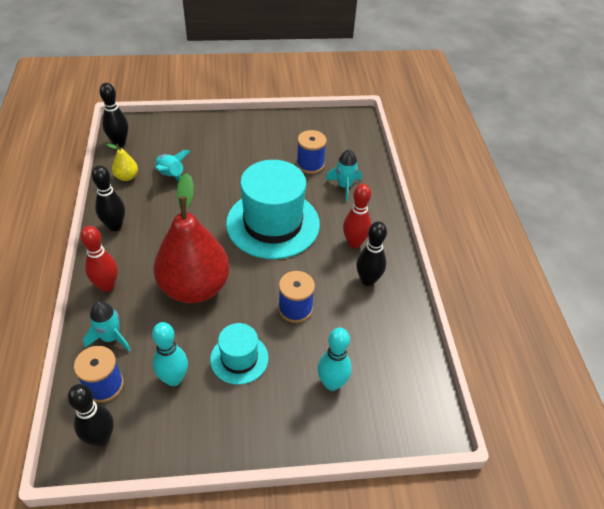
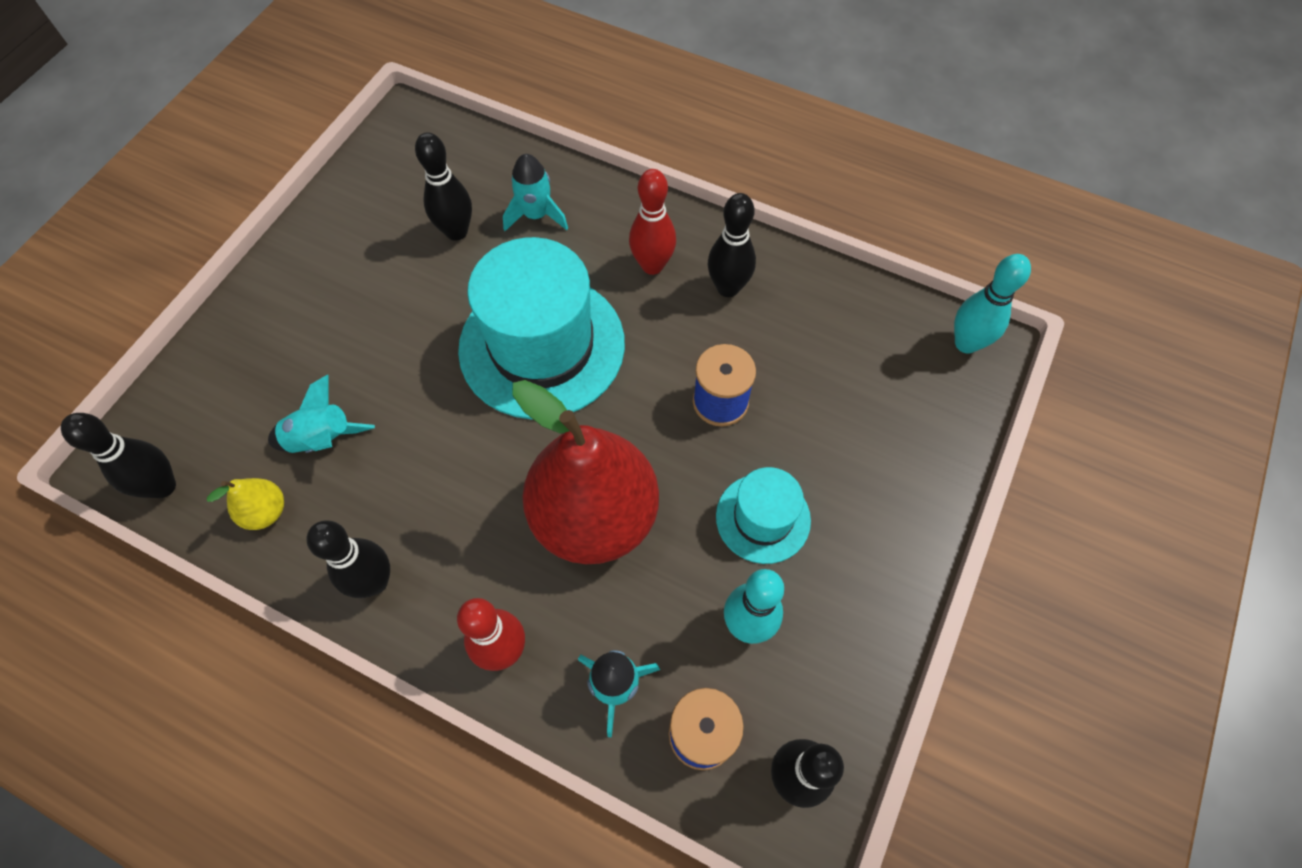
camera: 55 degrees left, 15 degrees up
(310, 164) = (456, 232): blue spool -> black bowling pin
(332, 383) = (866, 424): turquoise bowling pin -> turquoise bowling pin (966, 343)

